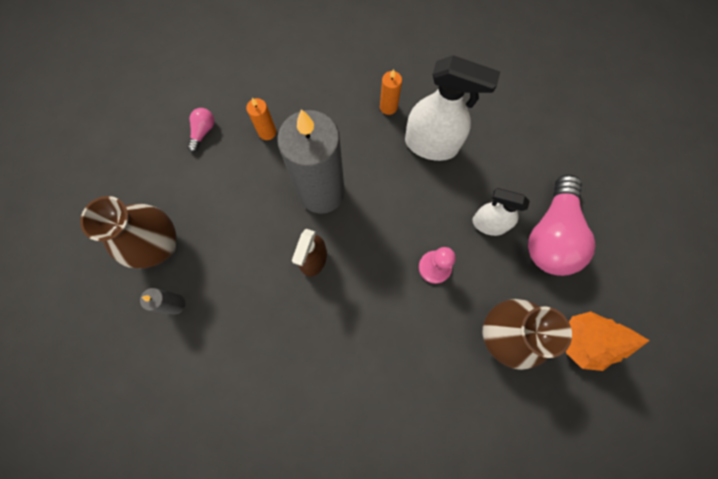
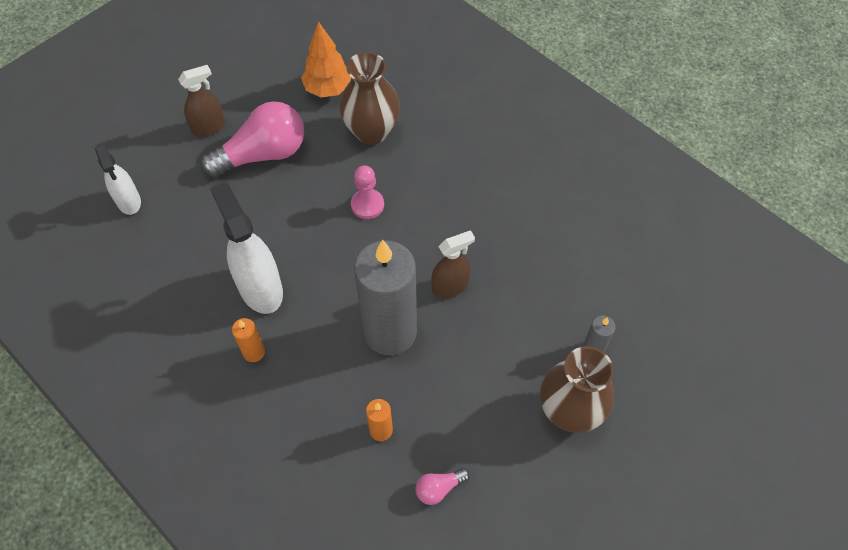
camera: 135 degrees left, 15 degrees down
(488, 224) = (294, 197): white spray bottle -> white spray bottle (129, 201)
(614, 219) = (209, 127): none -> brown spray bottle

